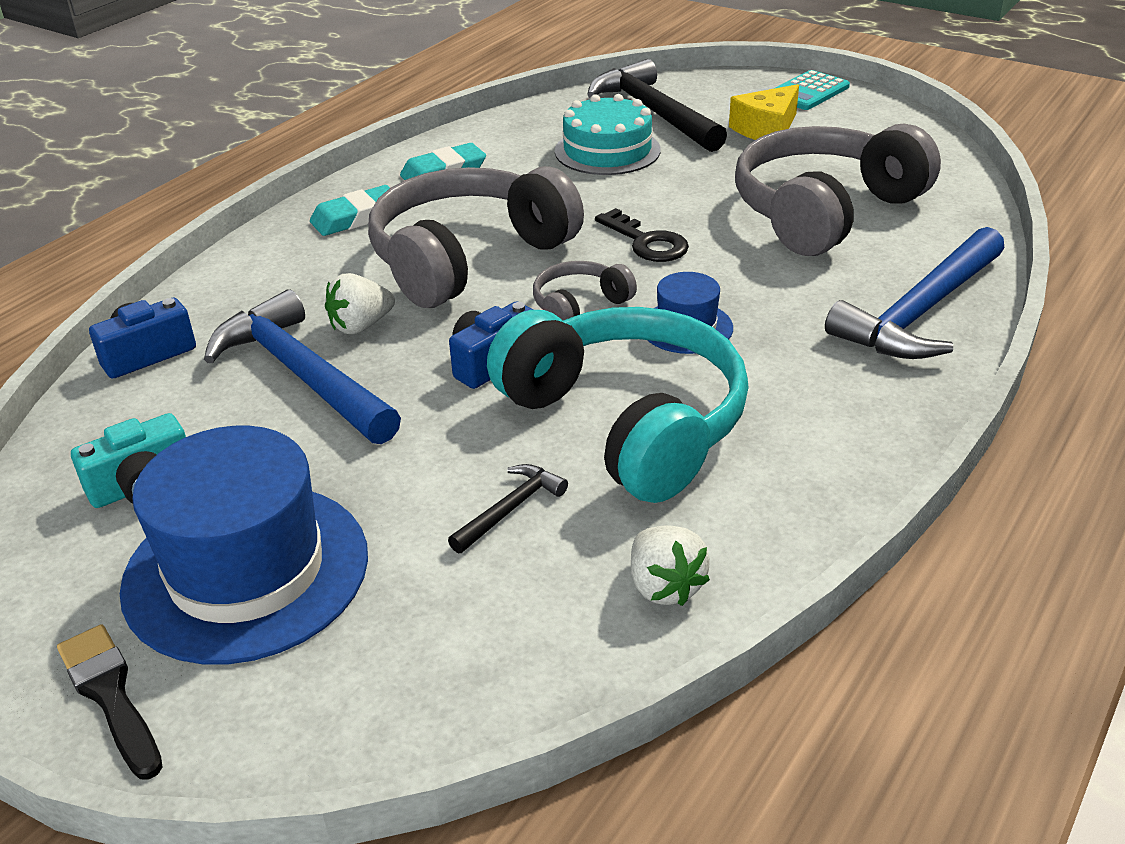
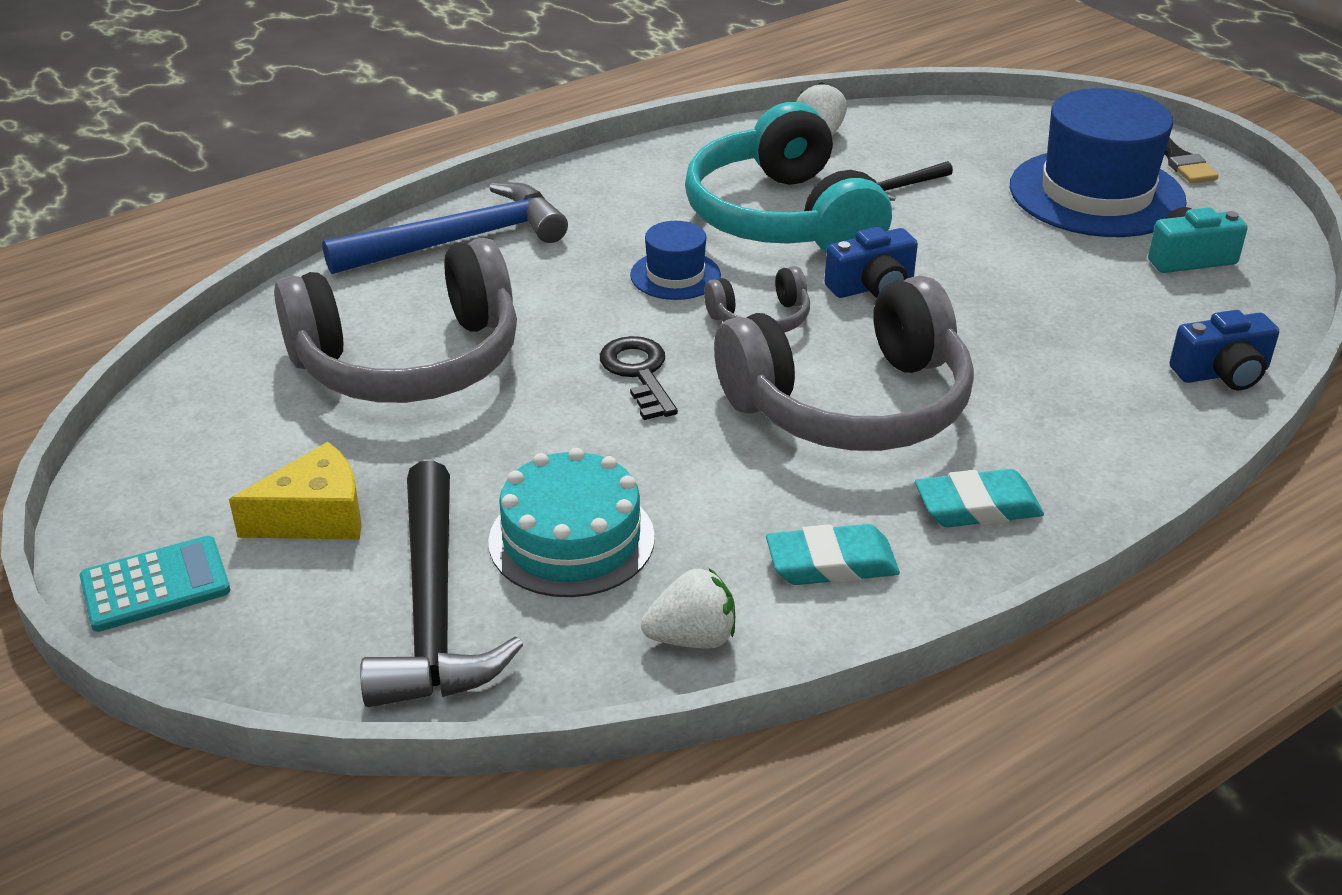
camera: 160 degrees left, 0 degrees up
(303, 374) = (1055, 316): blue hammer -> none
(361, 326) = (992, 351): white strawberry -> white strawberry (692, 638)

